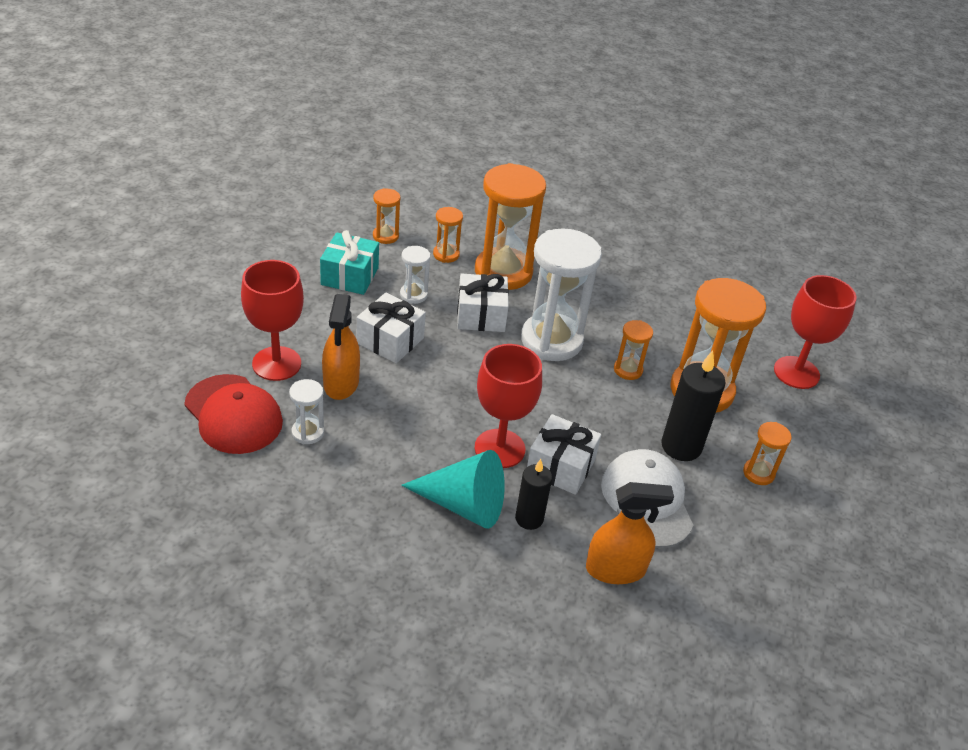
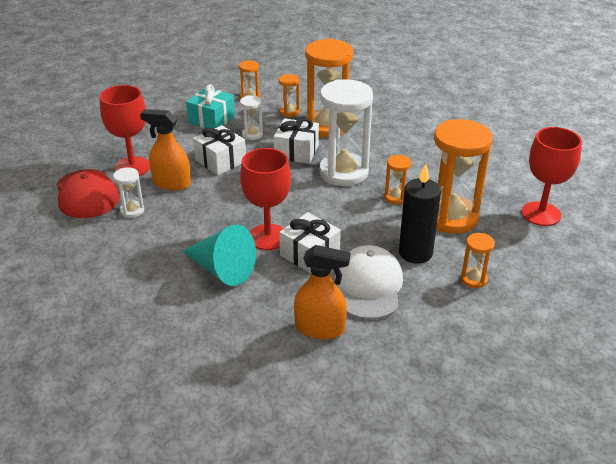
camera: 20 degrees right, 5 degrees down
(341, 383) = (171, 183): orange spray bottle -> orange spray bottle turned 90 degrees clockwise
(529, 519) = (267, 285): black candle -> none

